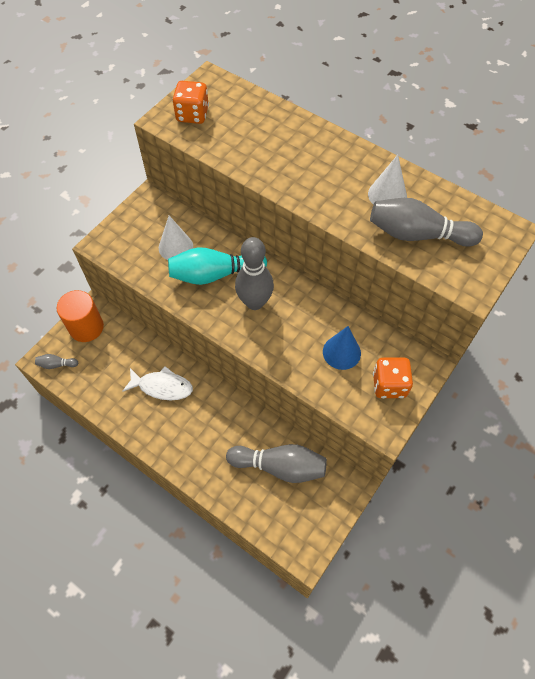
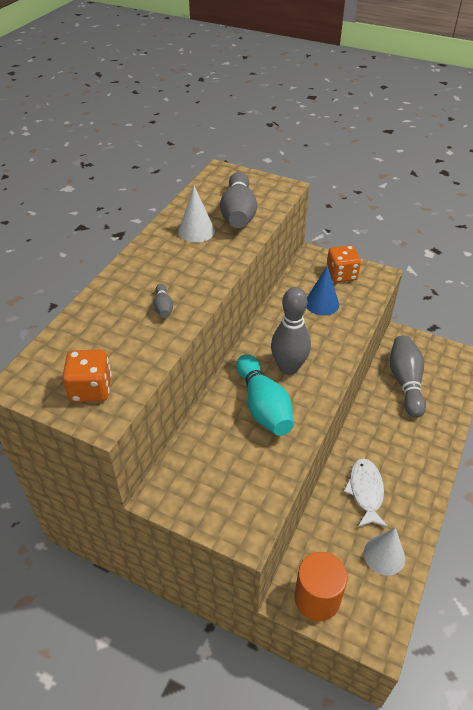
camera: 100 degrees left, 15 degrees down
(57, 364) = (379, 619): grey bowling pin -> grey bowling pin (163, 307)
(175, 247) = (233, 449): white cone -> white cone (384, 555)

